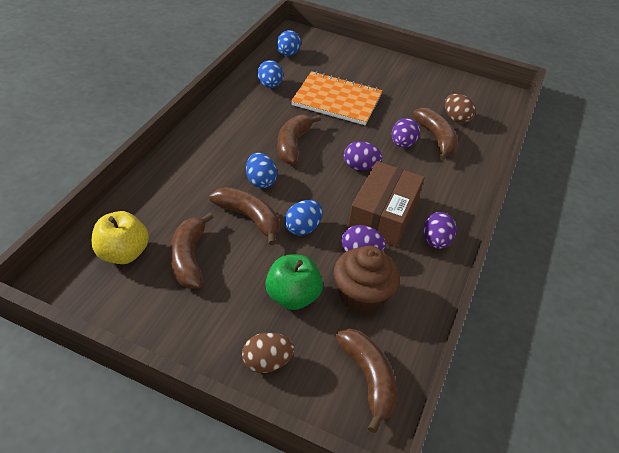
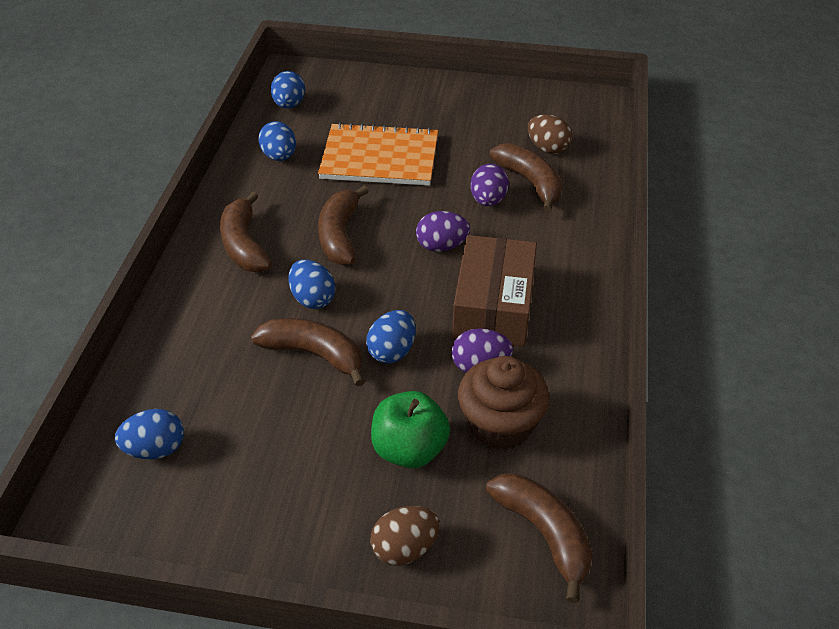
camera: 10 degrees left, 0 degrees up
(123, 253) = (155, 449): yellow apple -> blue egg
(189, 258) = (250, 432): brown banana -> brown banana (244, 245)
(436, 241) = (573, 326): purple egg -> none

